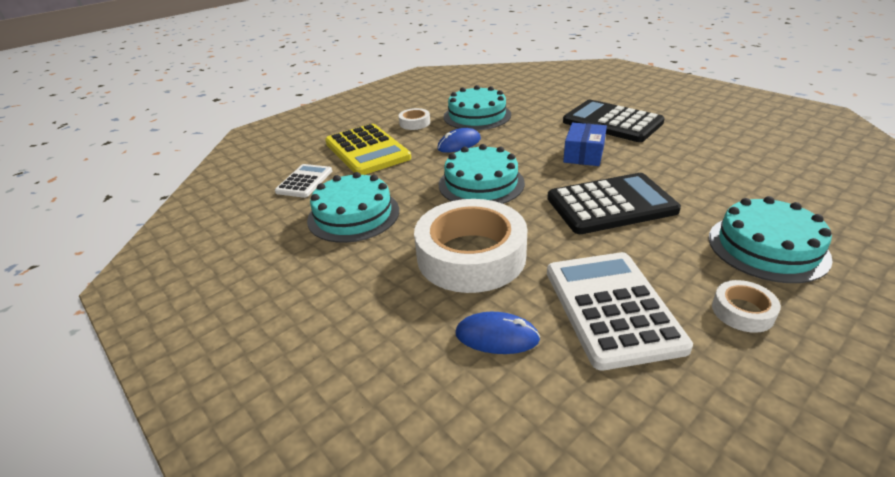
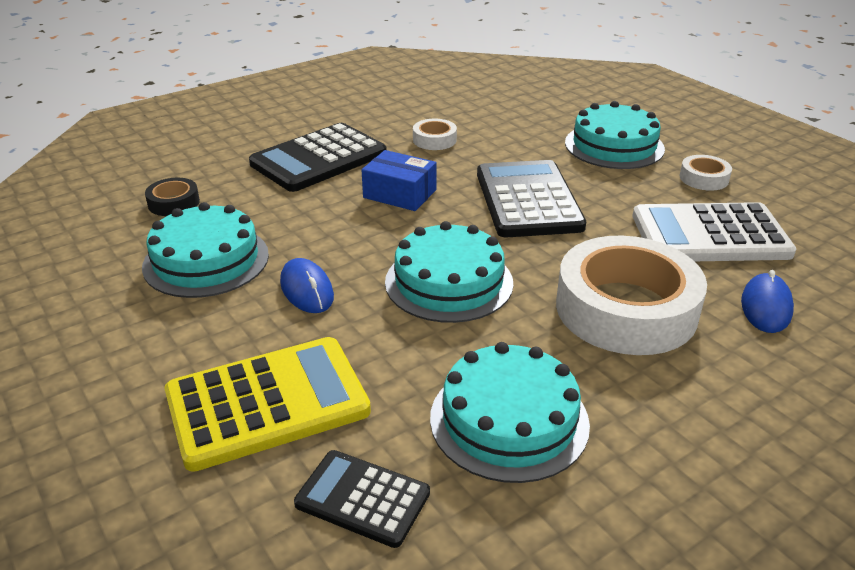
camera: 85 degrees left, 0 degrees up
(304, 181) = (362, 498): white calculator -> black calculator
(414, 123) = (181, 334): white tape -> white tape (434, 140)
(529, 97) = (174, 203): none -> black tape

